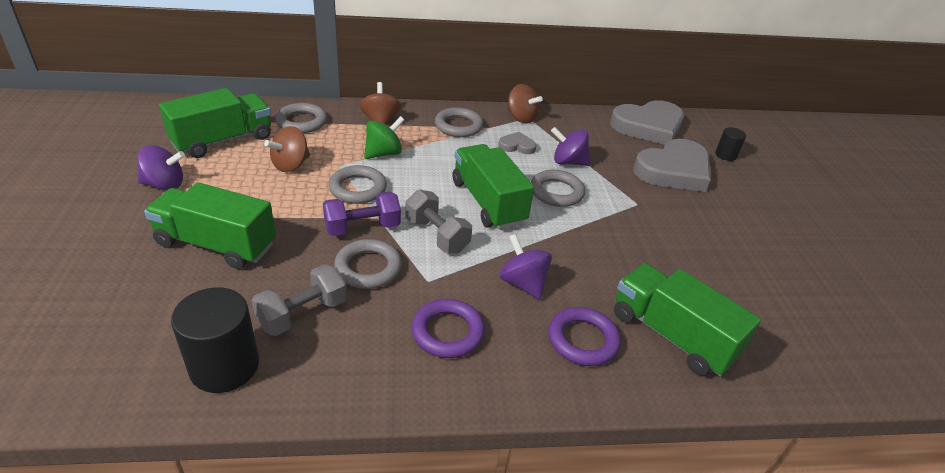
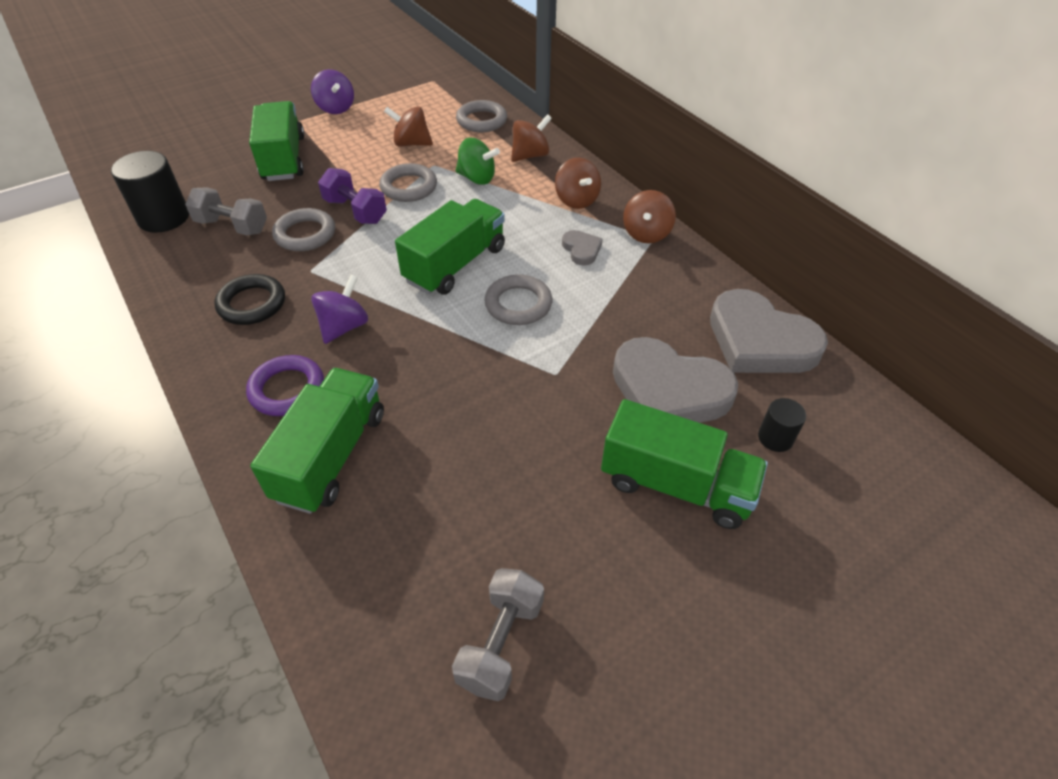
camera: 65 degrees right, 10 degrees up
(223, 140) = (415, 102): green truck -> green truck (676, 485)
(437, 235) = (376, 253): grey dumbbell -> grey dumbbell (500, 643)
(447, 332) = (252, 304): purple ring -> black ring
(458, 126) = (576, 200): grey ring -> brown spinning top
(568, 162) = (589, 295): purple spinning top -> none

